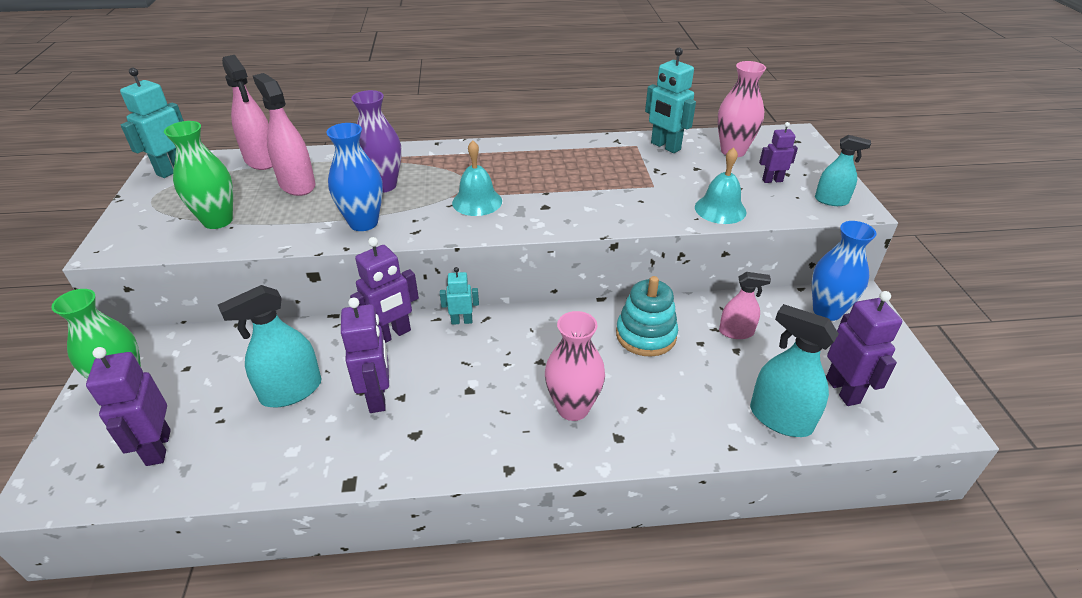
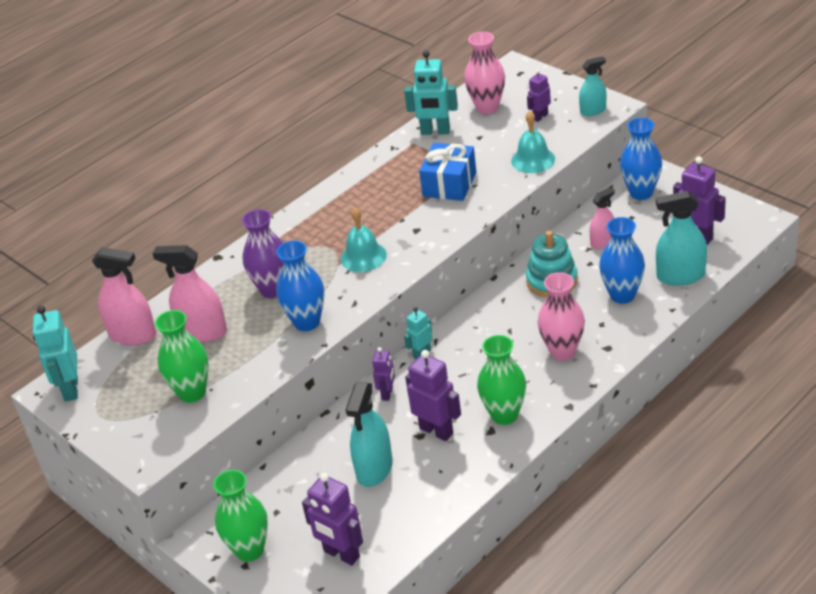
camera: 35 degrees left, 0 degrees up
(392, 335) = (387, 394): purple robot -> purple robot, size x0.59
(445, 429) = (504, 415): none -> green vase
(621, 188) = (449, 184): none -> blue gift
(696, 395) = (622, 295): none -> blue vase

